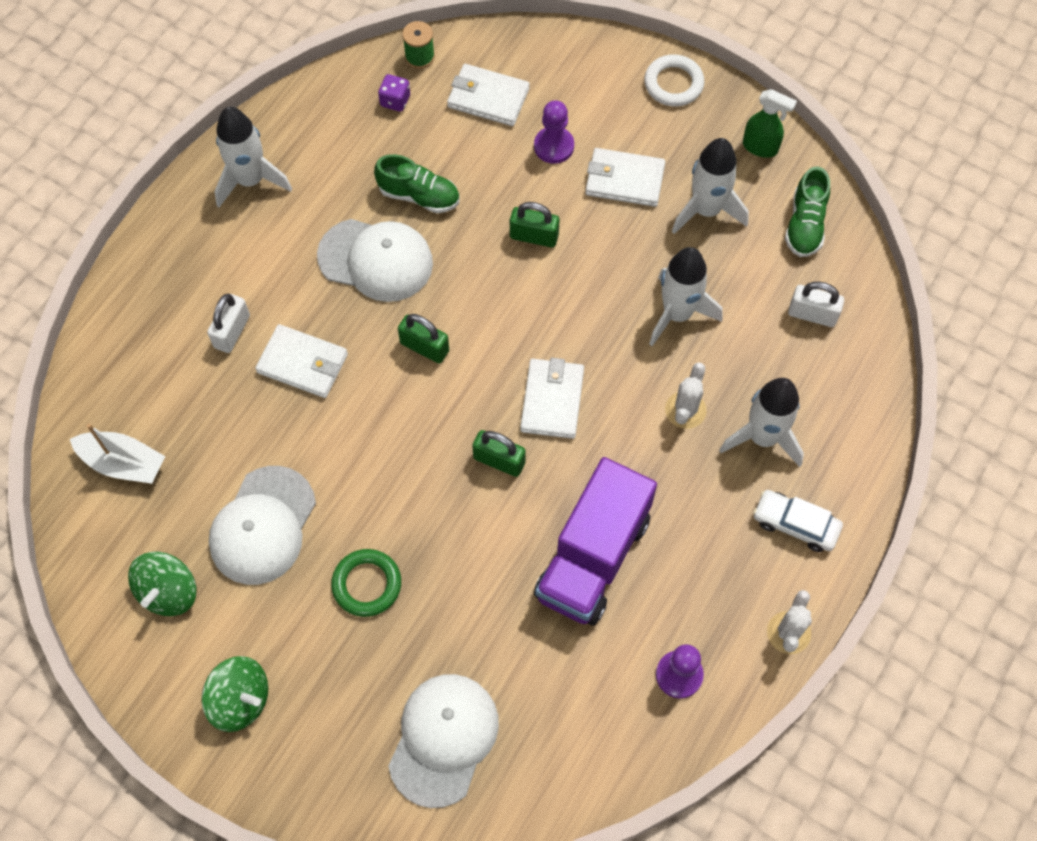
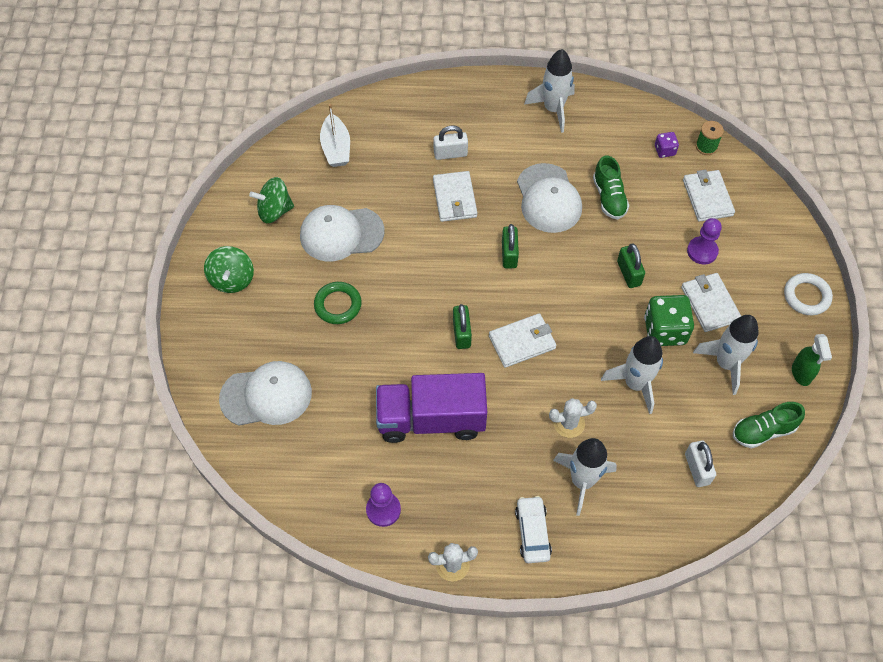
camera: 60 degrees right, 5 degrees down
(629, 244) = (664, 330): none -> green dice

